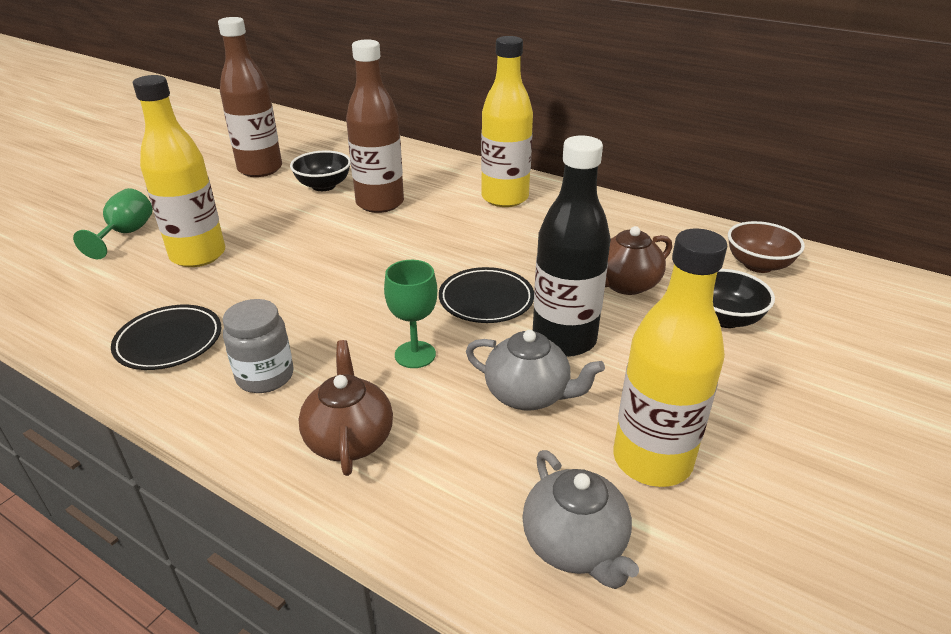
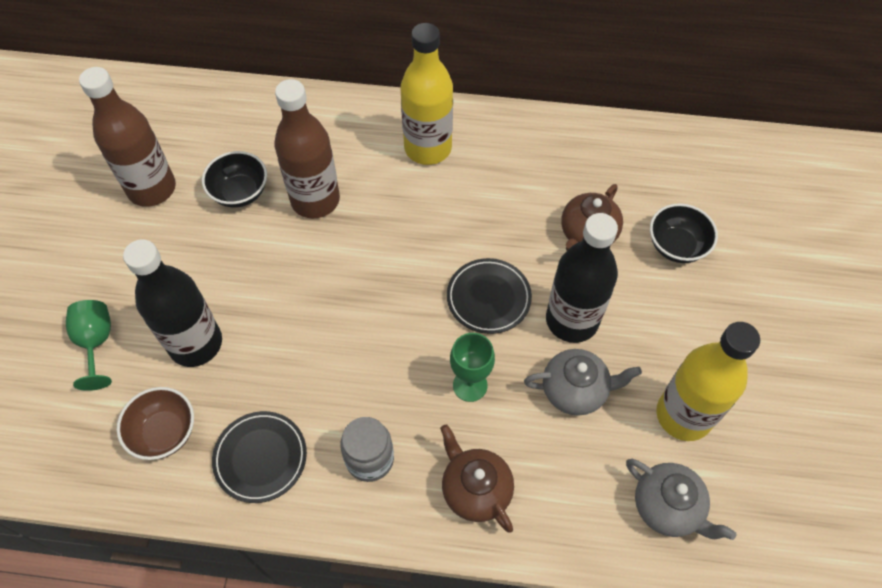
camera: 25 degrees left, 25 degrees up
(198, 255) = (196, 344): yellow bottle -> black bottle
(758, 265) = (678, 167): brown bowl -> brown bowl (164, 432)

